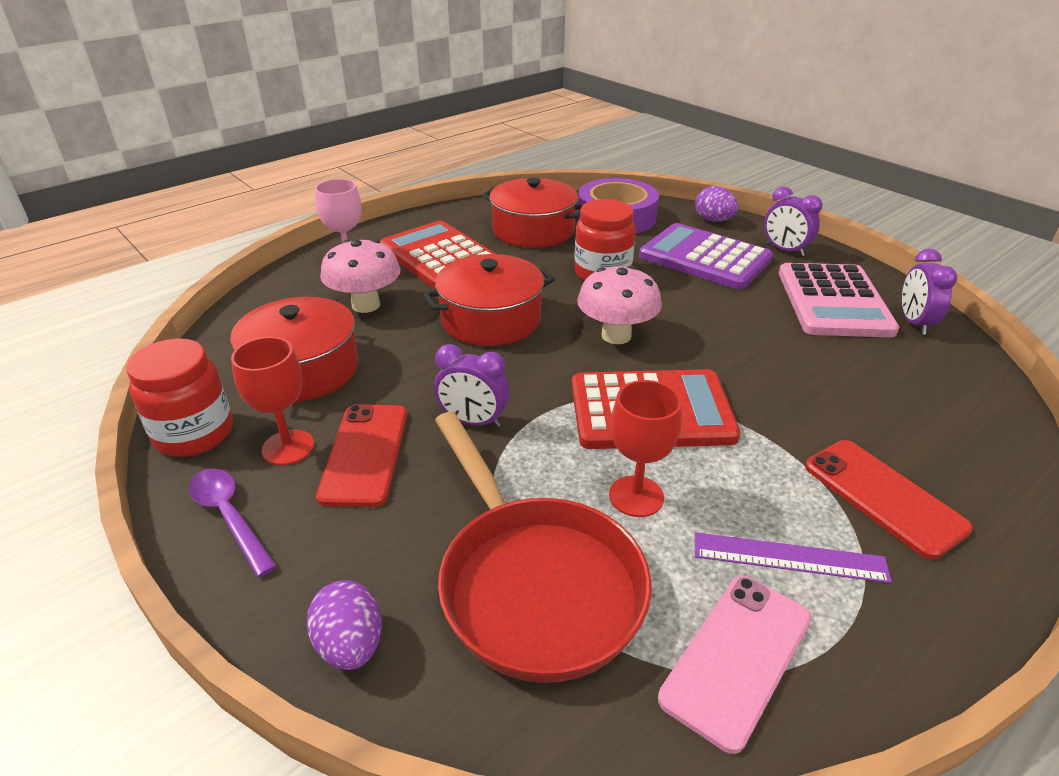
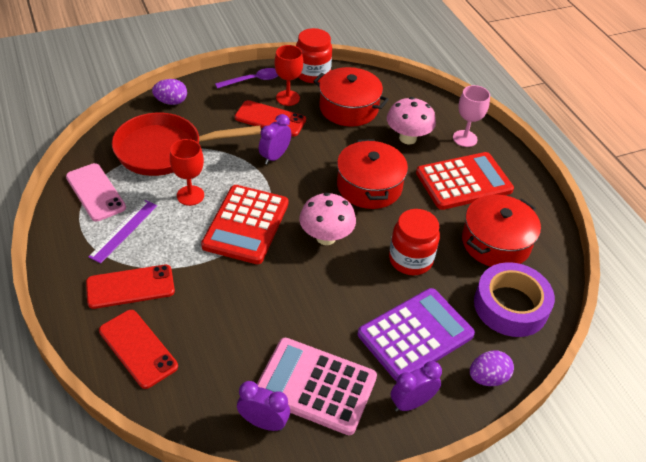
camera: 105 degrees right, 10 degrees up
(960, 447) = (138, 348): none -> red phone

